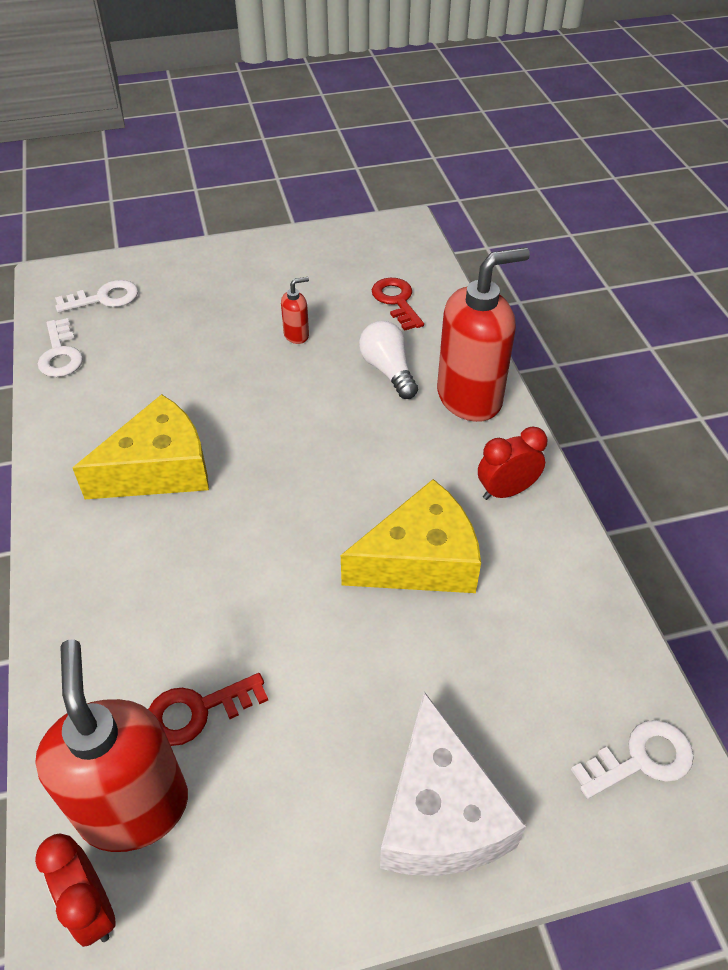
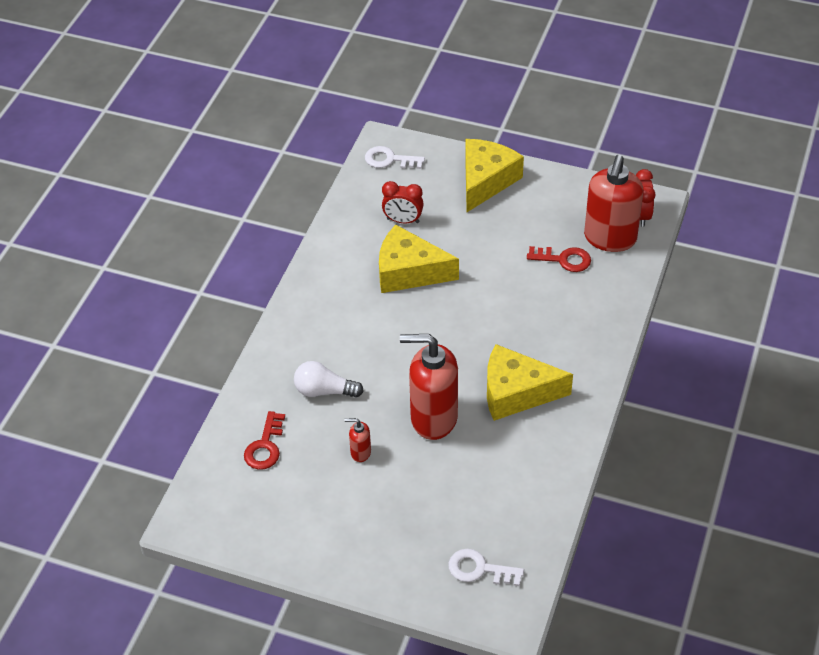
camera: 145 degrees left, 0 degrees up
(60, 354) = (539, 524): white key -> none
(388, 370) = (324, 391): white light bulb -> white light bulb turned 90 degrees clockwise
(440, 814) = (486, 181): white cheese -> yellow cheese
(470, 398) = (293, 345): red soap dispenser -> red soap dispenser (433, 418)
(506, 491) = (331, 282): red clock -> red clock (403, 221)

